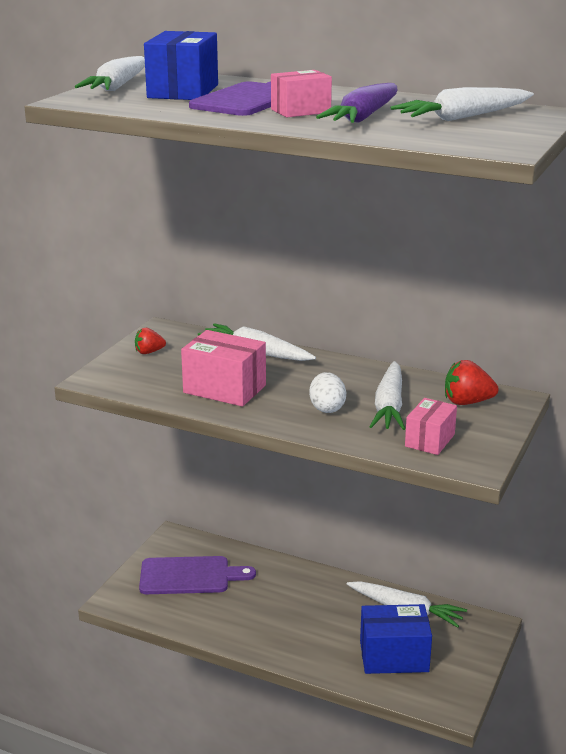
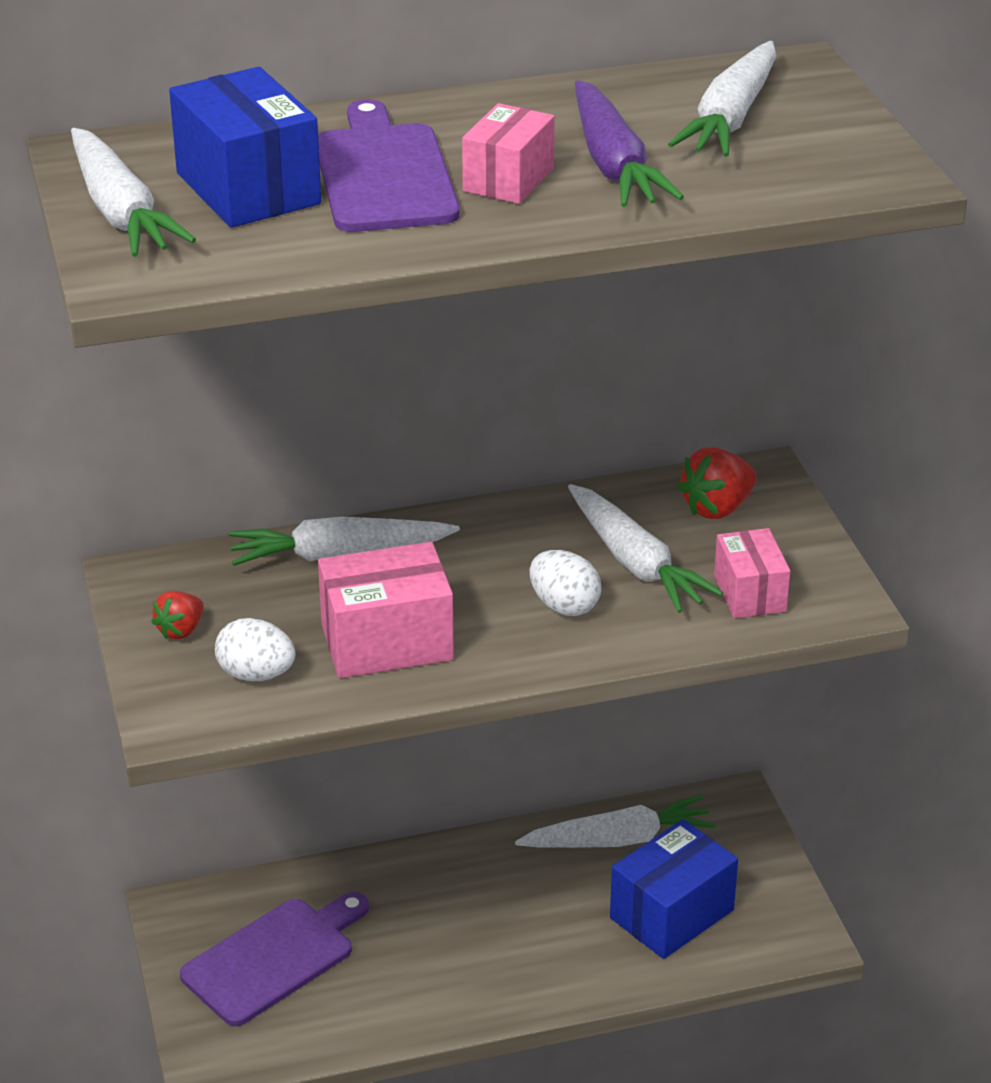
camera: 40 degrees left, 10 degrees up
(153, 378) = (256, 674): none -> white egg

